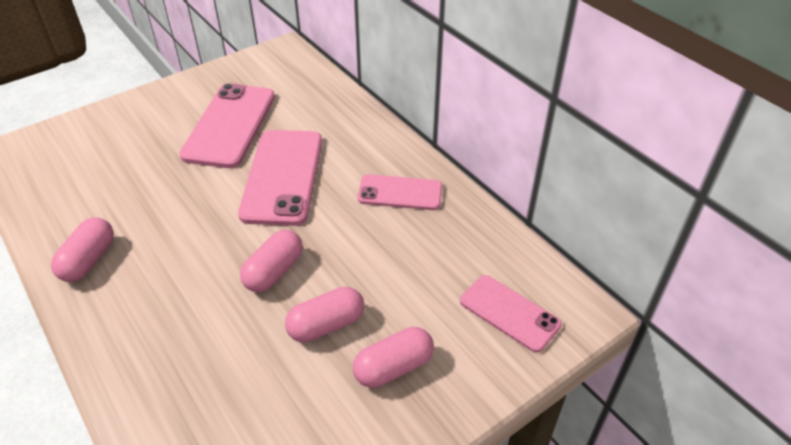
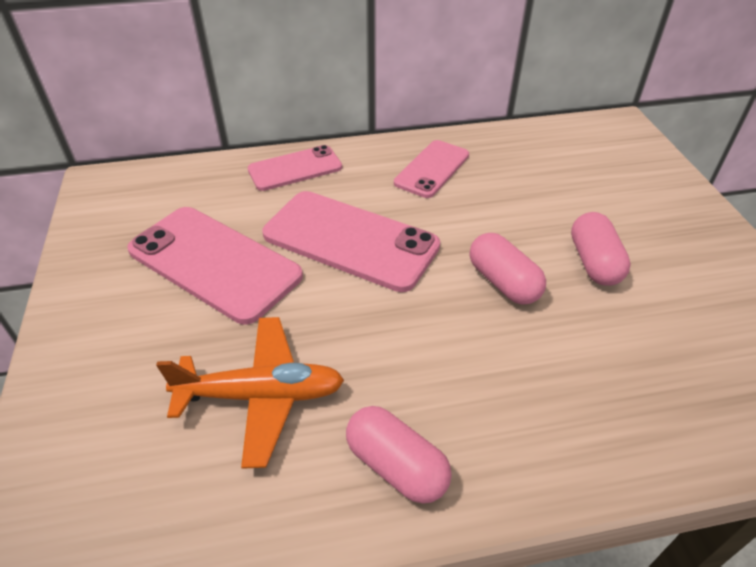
camera: 65 degrees left, 0 degrees up
(126, 187) = (261, 395): none -> orange plane
(393, 367) = (657, 233): pink capsule -> none
(509, 313) = (612, 156): pink phone -> pink phone (295, 168)

